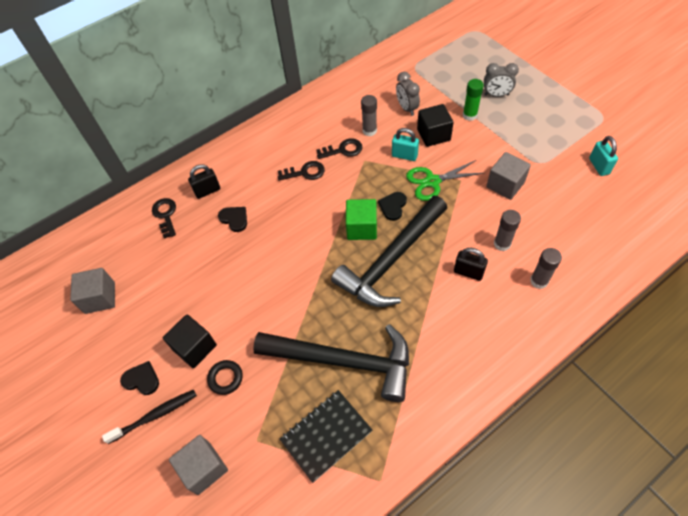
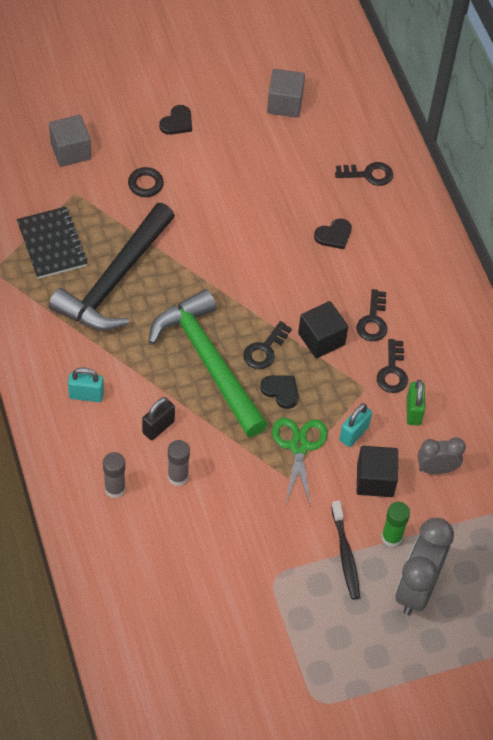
camera: 100 degrees right, 0 degrees up
(155, 415) = (136, 126): black toothbrush -> black toothbrush (345, 555)
(195, 347) = (190, 168): black cube -> black cube (321, 339)
(207, 191) = (387, 219): black padlock -> none
(362, 228) = (265, 350): green cube -> black key
(369, 131) = (413, 411): grey glue stick -> green padlock
(391, 260) = (208, 362): black hammer -> green hammer
(496, 95) = (416, 588): grey clock -> grey clock, size x1.72
(505, 185) = (258, 521): grey cube -> none
(599, 166) = (238, 643): turquoise padlock -> turquoise padlock (86, 395)

